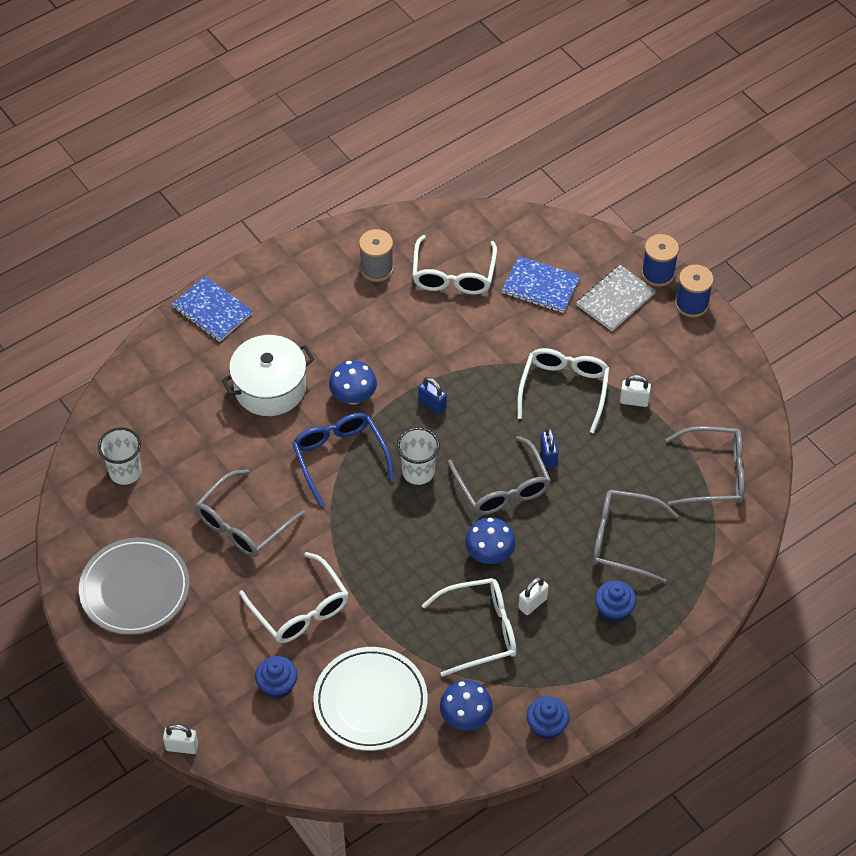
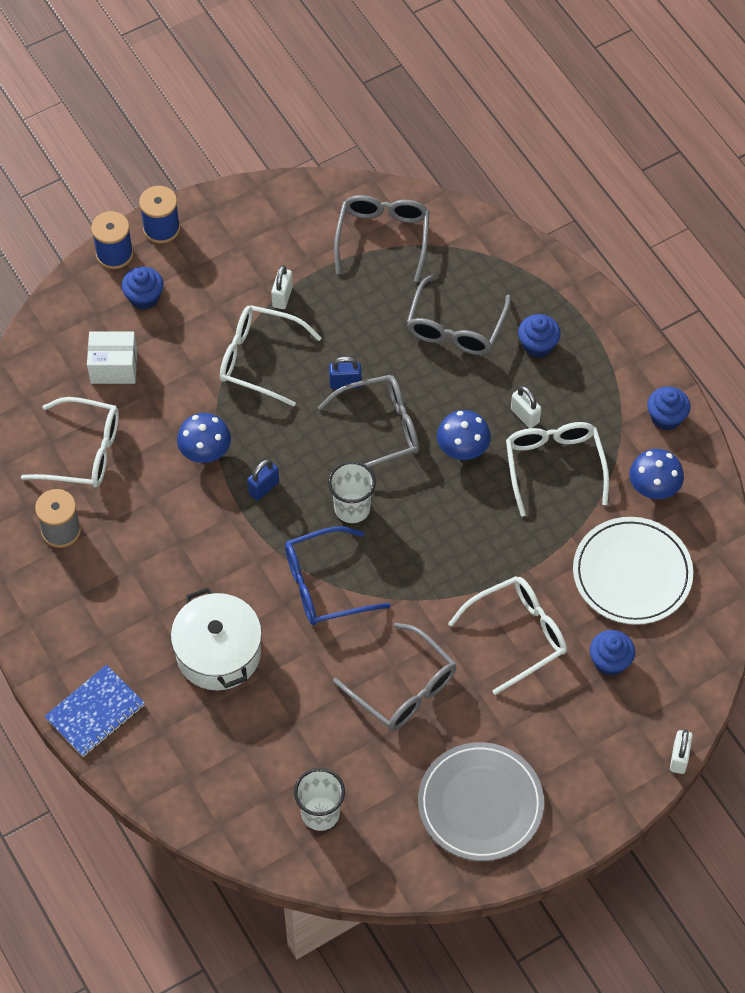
camera: 85 degrees left, 5 degrees up
(353, 396) = (242, 566): blue mushroom -> blue mushroom (205, 452)
(540, 286) = (114, 367): blue notebook -> white box
(615, 299) = (144, 297): grey notebook -> blue cupcake

